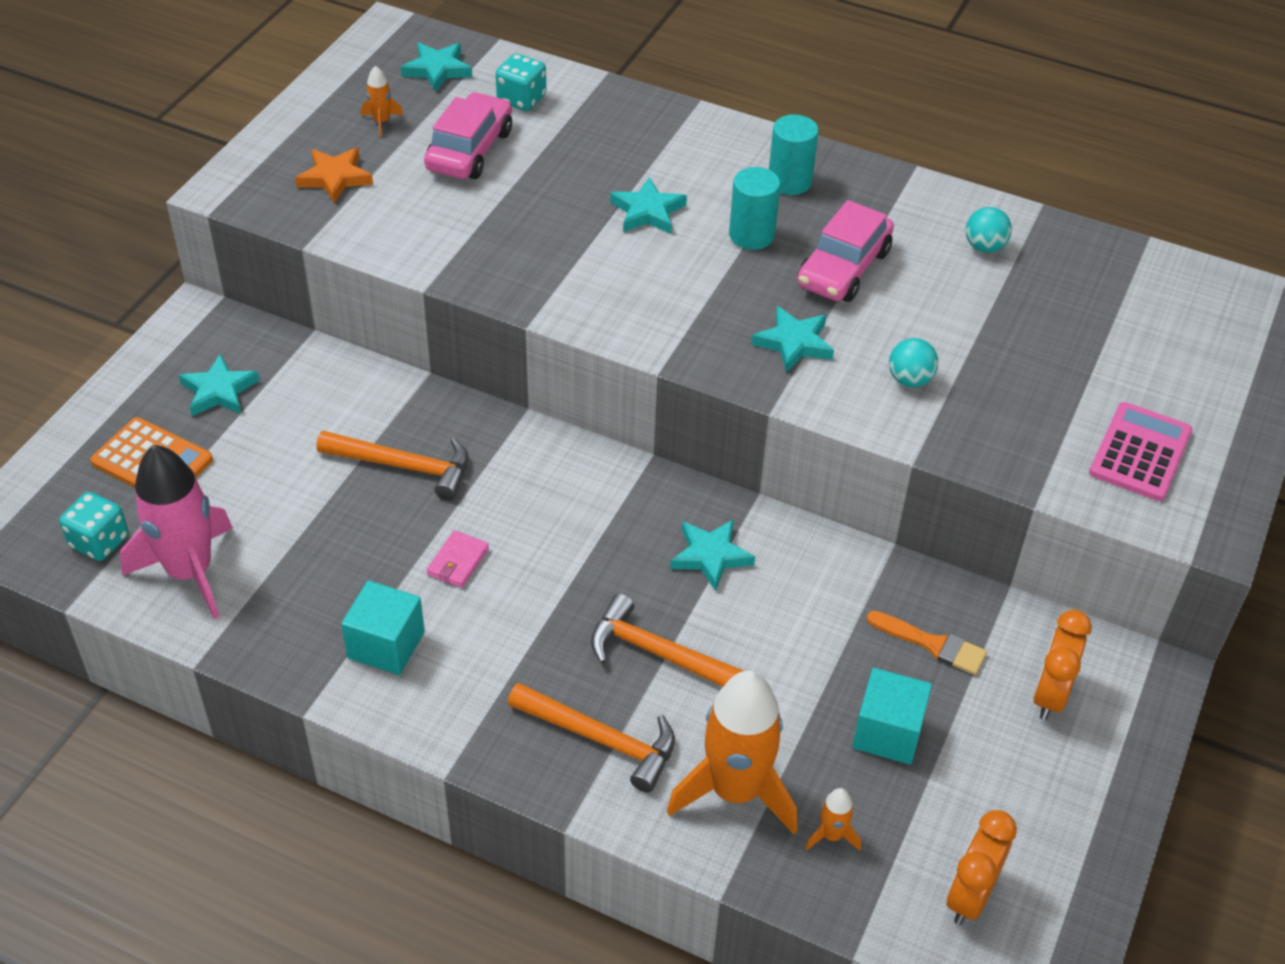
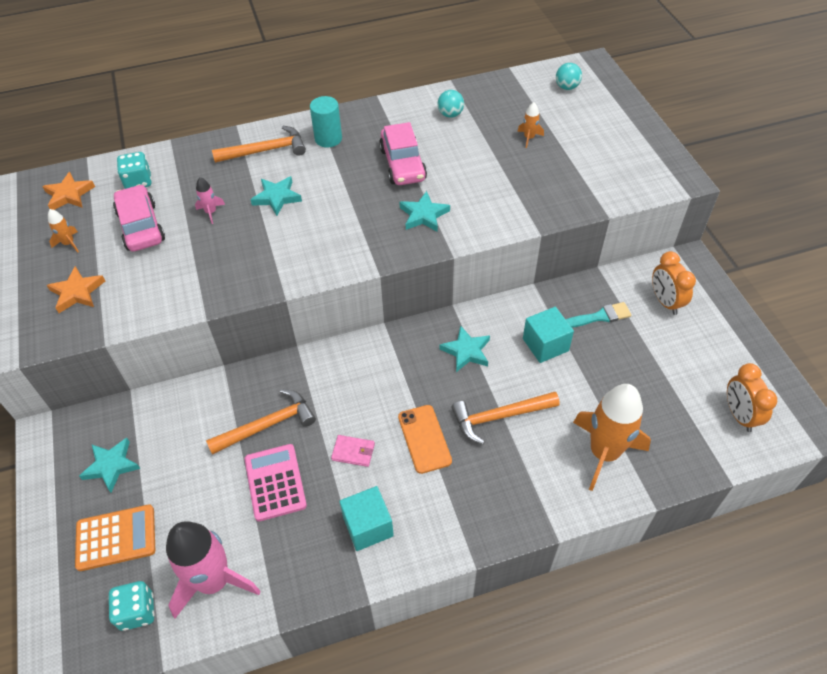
camera: 40 degrees left, 5 degrees up
(437, 70) = (69, 194): turquoise star -> orange star
(458, 561) = (353, 452): pink wallet -> pink wallet turned 60 degrees counterclockwise
(548, 609) = (424, 439): none -> orange phone
(558, 181) = (211, 212): none -> pink rocket
(601, 739) = (522, 481): orange hammer -> orange hammer (266, 150)
(751, 235) = (342, 176): turquoise cylinder -> none
(831, 835) = (662, 437): orange rocket -> orange rocket (529, 138)
(887, 732) = (629, 371): turquoise cube -> turquoise cube (545, 345)
(910, 380) = (493, 197): turquoise ball -> turquoise ball (567, 87)
(932, 644) = (600, 316): orange brush -> turquoise brush
(1140, 452) = (617, 163): pink calculator -> pink calculator (275, 482)

